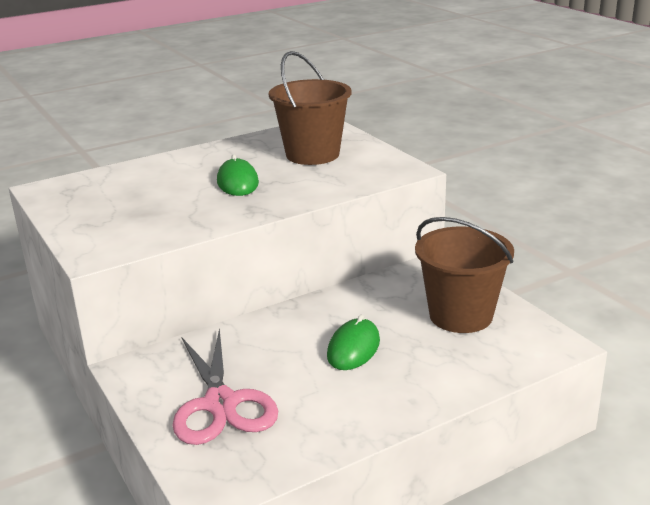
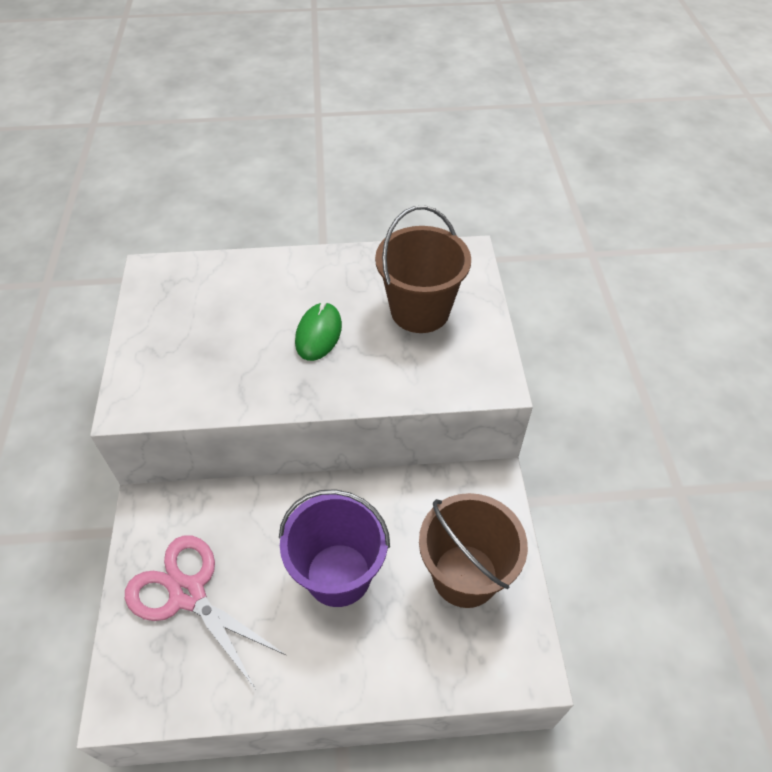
camera: 25 degrees right, 25 degrees up
(221, 403) = (188, 594): pink scissors -> pink scissors turned 120 degrees clockwise
(353, 348) = (338, 574): green mouse -> purple bucket

